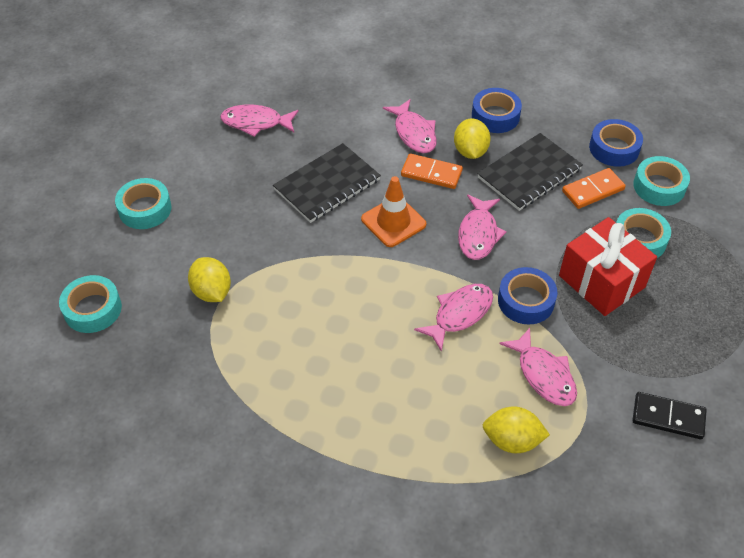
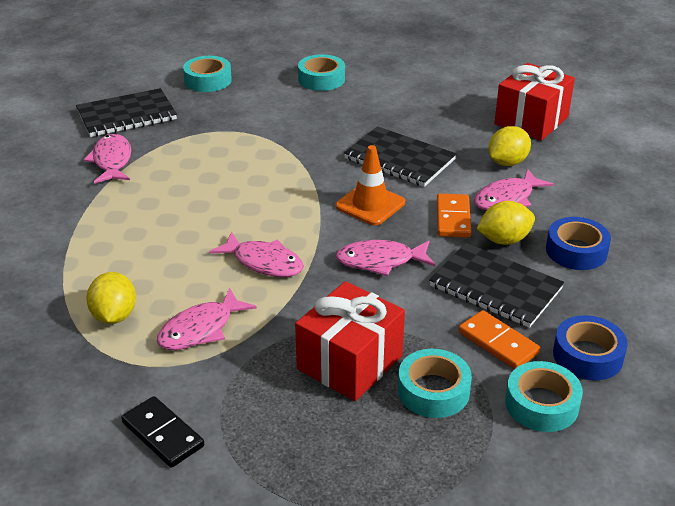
camera: 75 degrees right, 15 degrees down
(137, 399) = (127, 115): none -> black notebook
(212, 292) = (243, 125): yellow lemon -> yellow lemon (507, 162)
(256, 123) = (458, 108): pink fish -> pink fish (112, 161)
(299, 83) = (531, 121): none -> red gift
(526, 301) = (298, 306): blue tape -> none
(668, 417) = (163, 434): black domino -> black domino turned 45 degrees counterclockwise

